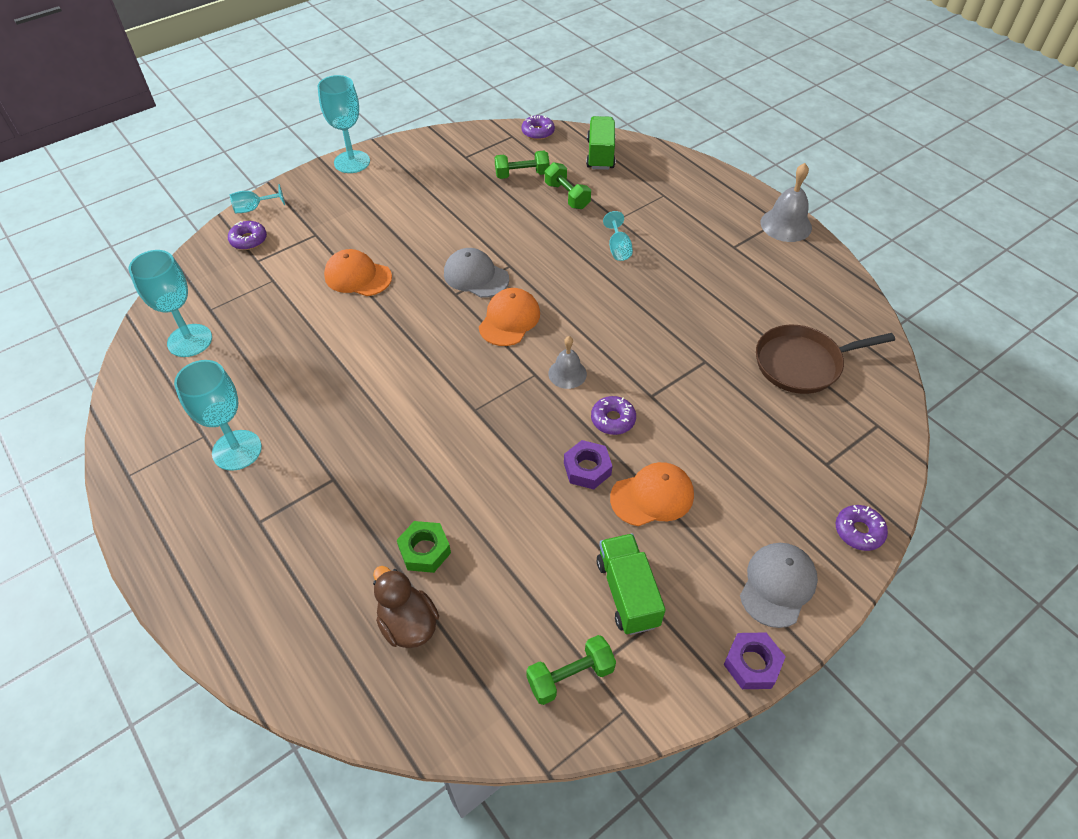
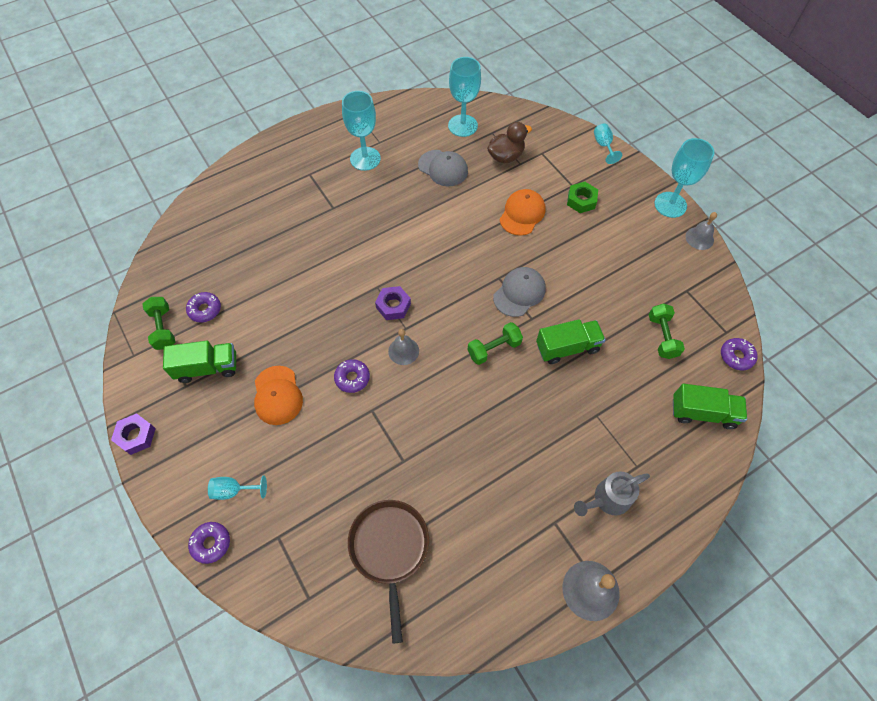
camera: 95 degrees right, 10 degrees up
(248, 240) = (565, 146): purple donut -> purple donut (205, 310)
(398, 145) = (699, 238): none -> grey bell
(408, 624) = (222, 247): brown duck -> brown duck (505, 156)
(424, 550) = (268, 256): green nut -> green nut (581, 200)
(509, 320) = (466, 314): orange cap -> none
(543, 238) = (567, 347): none -> green truck
(567, 196) = (631, 373): green dumbbell -> green dumbbell (494, 349)
(587, 469) = (310, 355): purple nut -> purple nut (393, 306)
(618, 248) = (553, 410): turquoise goblet -> turquoise goblet (234, 490)
(701, 213) = (607, 499): none -> grey watering can
(777, 585) = (185, 467): grey cap -> grey cap (443, 168)

